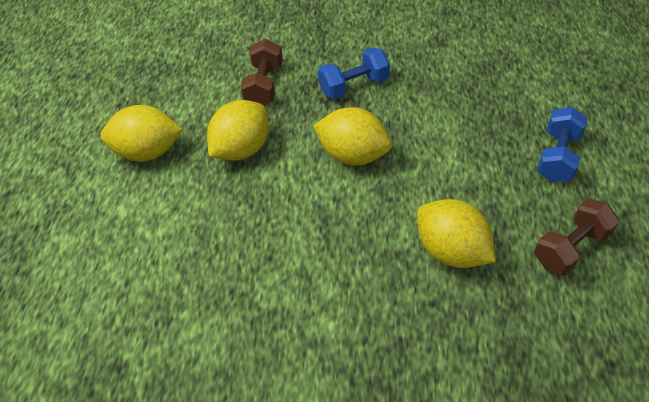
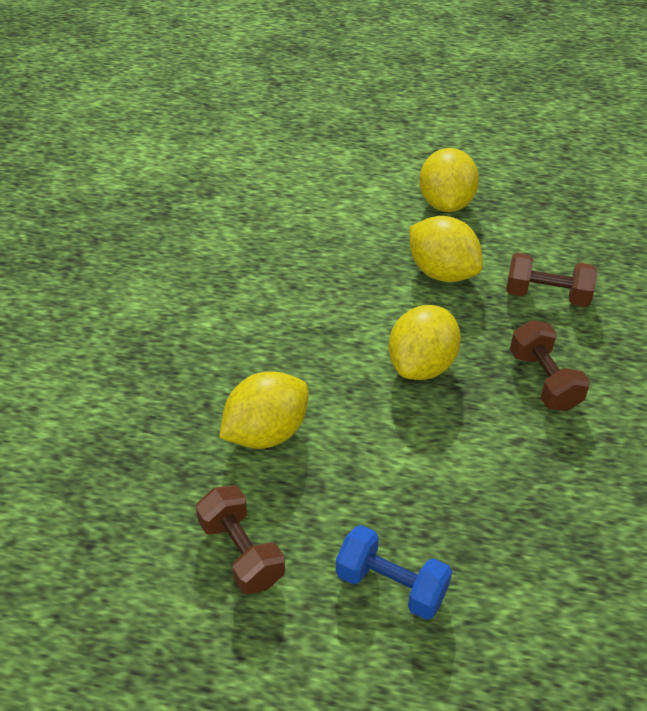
camera: 95 degrees right, 5 degrees down
(353, 86) = (544, 380): blue dumbbell -> brown dumbbell

